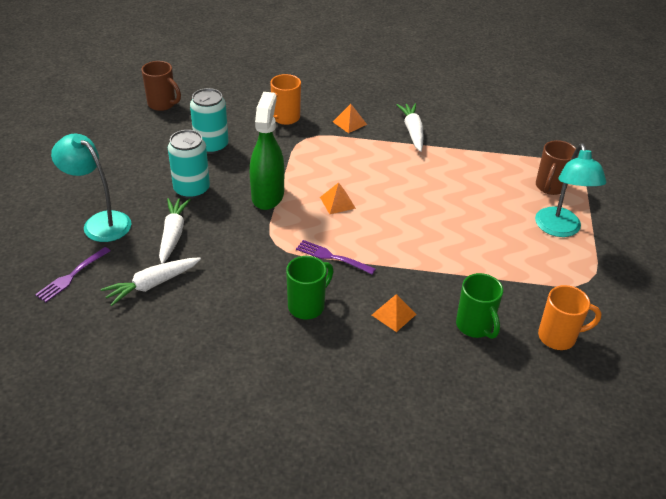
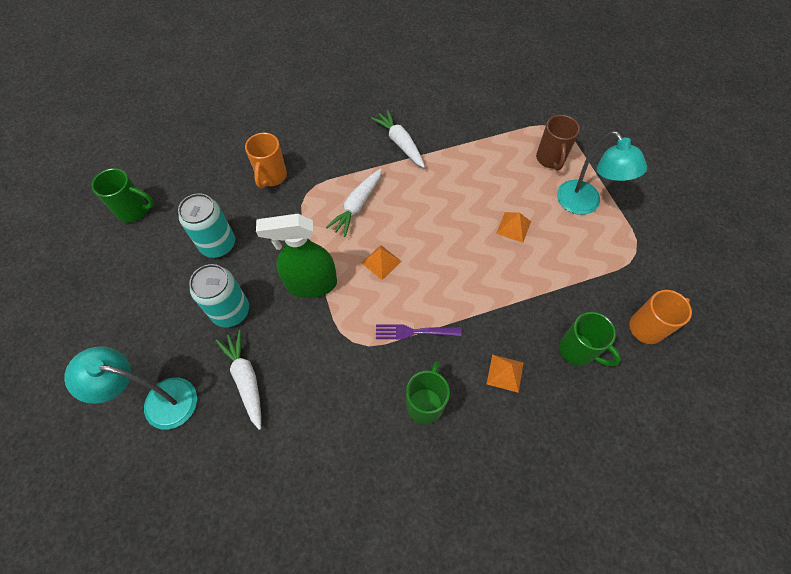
camera: 25 degrees left, 20 degrees up
(72, 276) = (171, 488): purple fork -> none
(152, 285) = (262, 456): white carrot -> white carrot (357, 206)
(163, 104) = (134, 211): brown mug -> green mug
(267, 195) = (311, 284): green spray bottle -> green spray bottle turned 75 degrees counterclockwise
(349, 123) = (337, 157): orange pyramid -> orange pyramid (513, 227)

